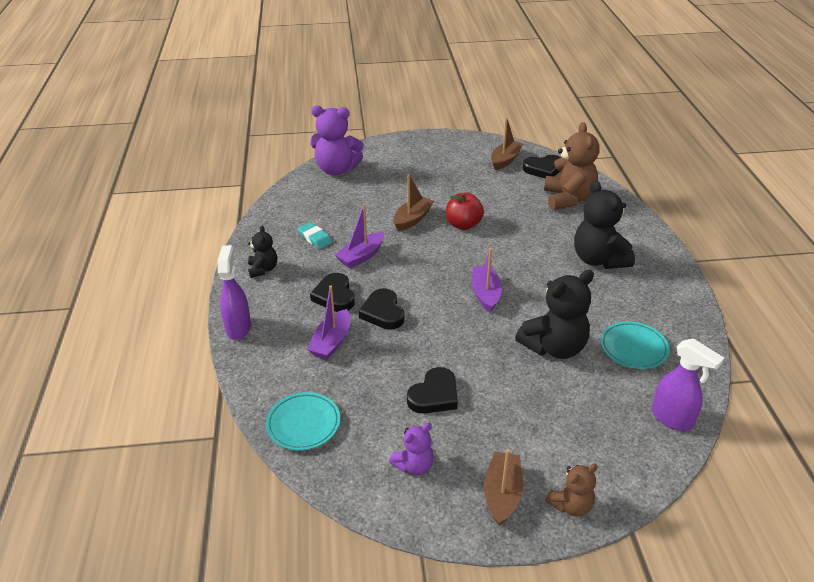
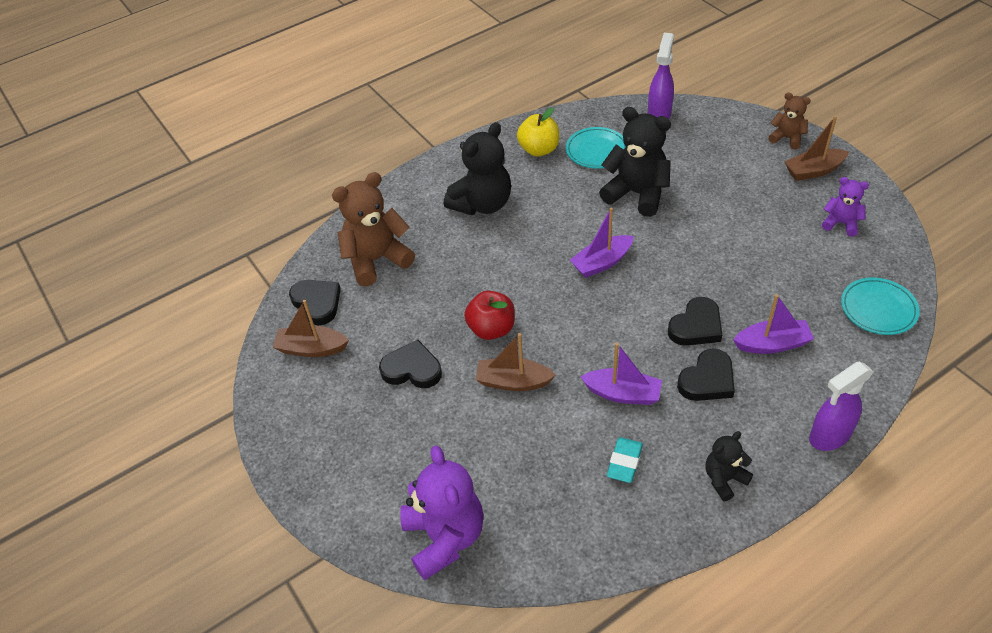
camera: 115 degrees left, 10 degrees up
(434, 395) = (763, 242): black heart -> black heart (412, 369)
(656, 313) = (539, 149): none -> yellow apple

